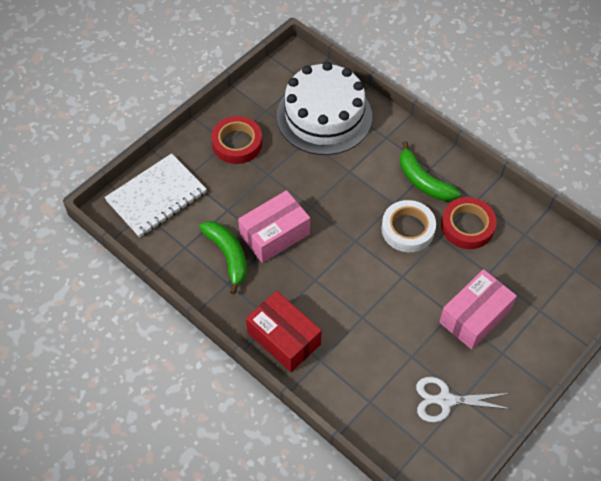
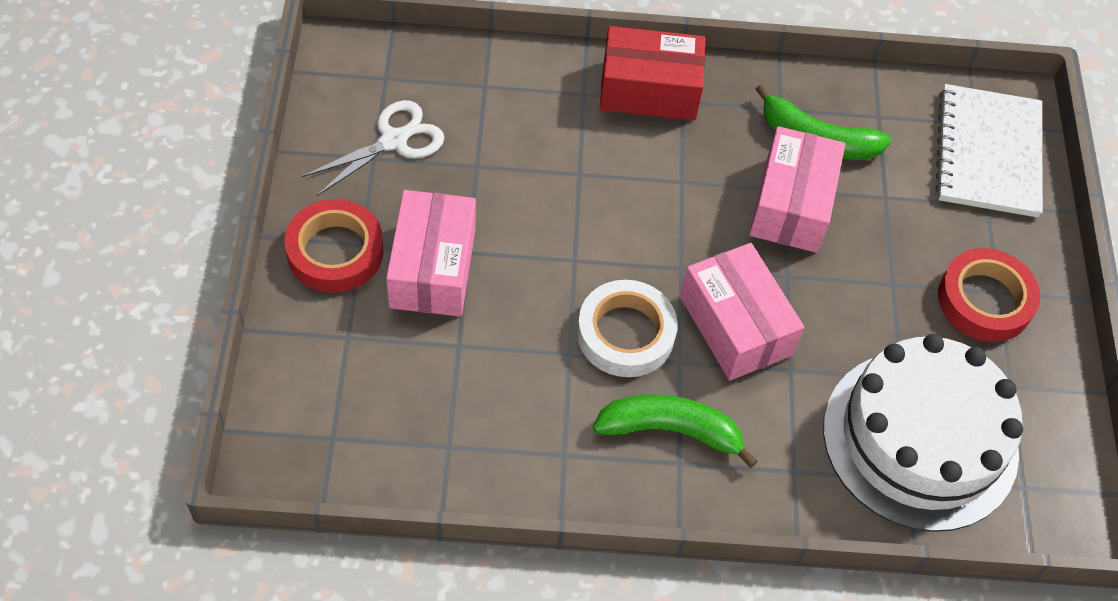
camera: 135 degrees right, 0 degrees up
(355, 202) = (735, 325): none -> pink box
(467, 226) = (544, 399): red tape -> red tape (335, 252)

